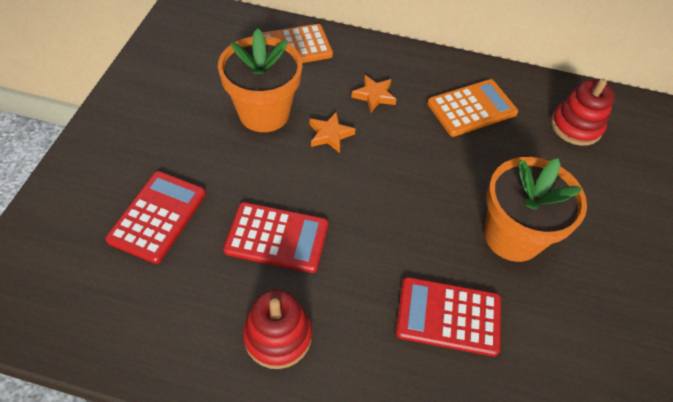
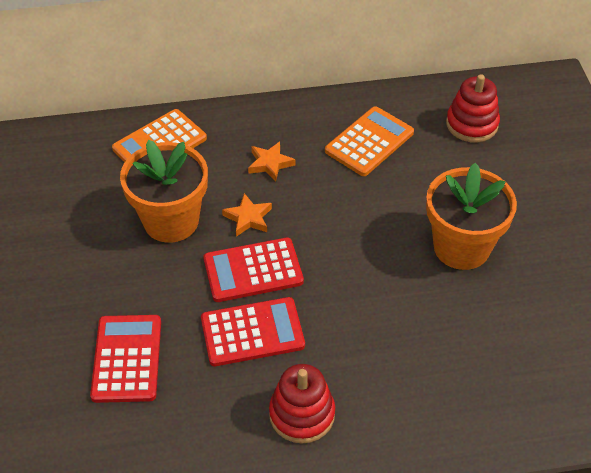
camera: 20 degrees left, 5 degrees down
(448, 316) = (439, 337): red calculator -> red calculator (253, 270)

